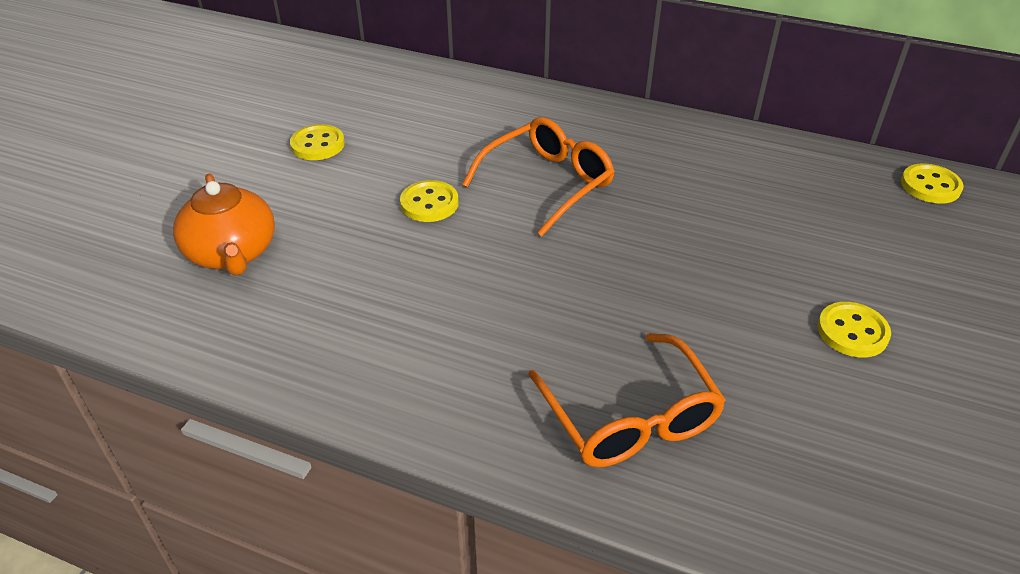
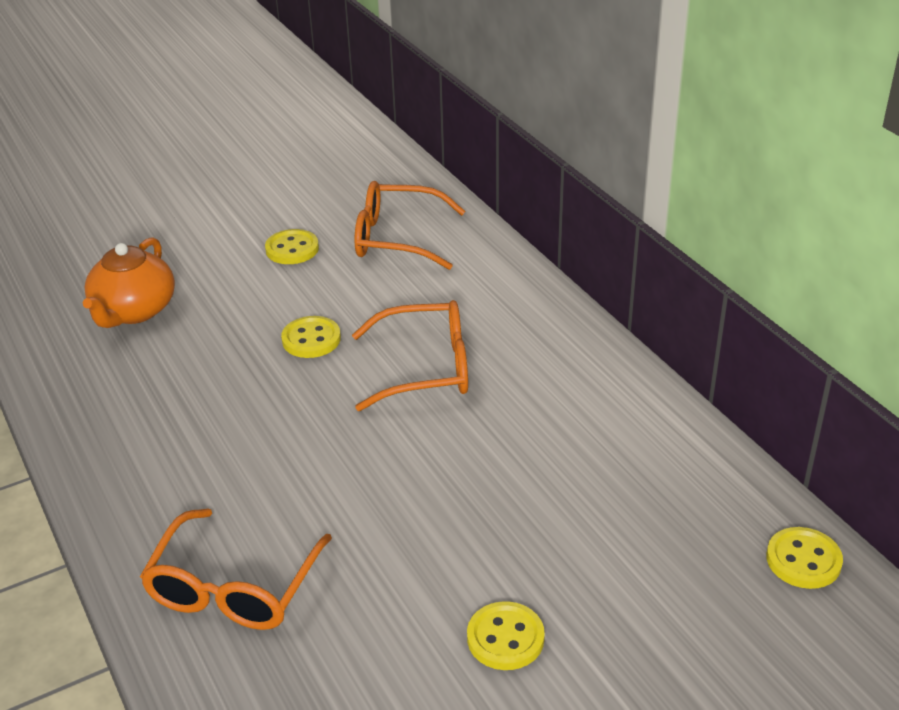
camera: 40 degrees right, 5 degrees down
(397, 103) = (397, 238): none -> orange glasses

